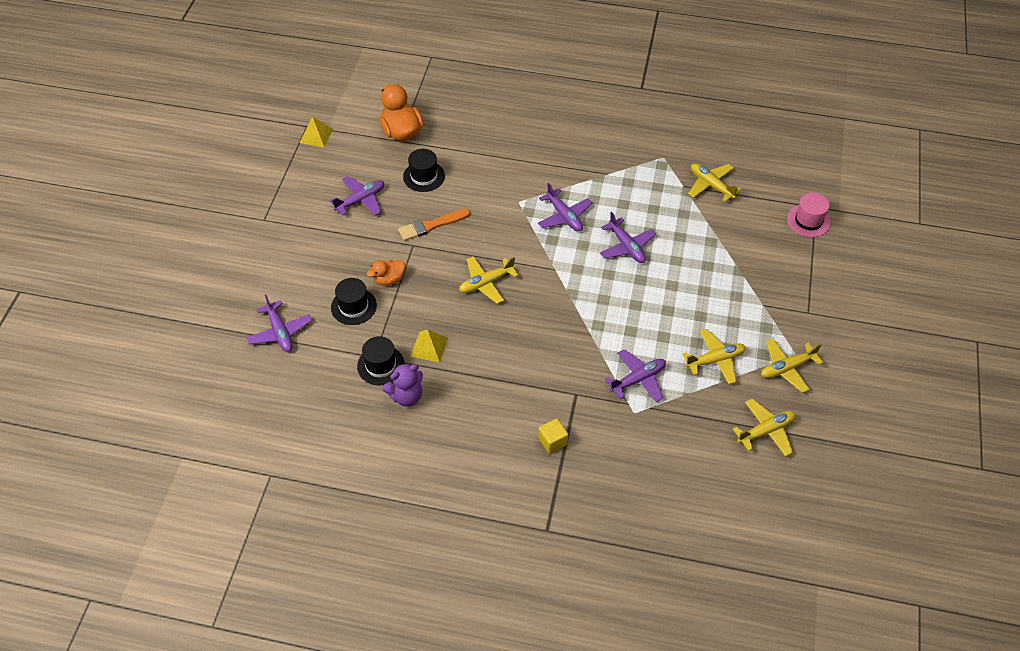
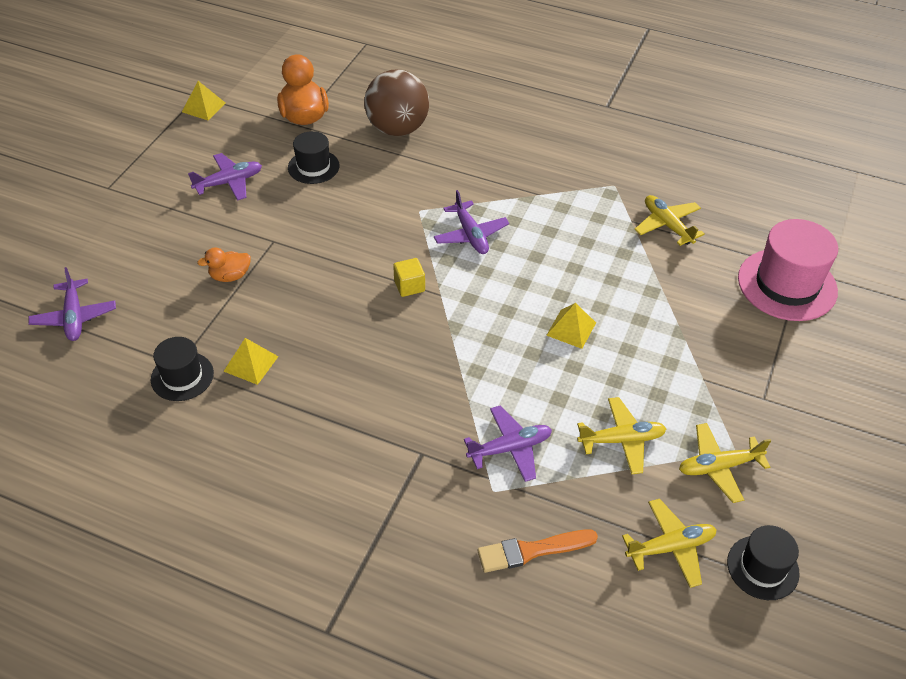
camera: 10 degrees right, 5 degrees down
(353, 306) = (175, 301): black hat -> black hat (762, 567)
(406, 396) = (200, 420): purple teddy bear -> none
(431, 225) = (304, 222): orange brush -> orange brush (532, 550)
(480, 132) = (397, 129): none -> brown ball
(486, 283) = (348, 298): yellow plane -> none
(552, 441) = (371, 510): yellow cube -> yellow cube (409, 286)
(626, 246) = (540, 281): purple plane -> none
(659, 281) = (571, 329): none -> yellow pyramid
(808, 220) = (787, 284): pink hat -> pink hat, size x1.72

